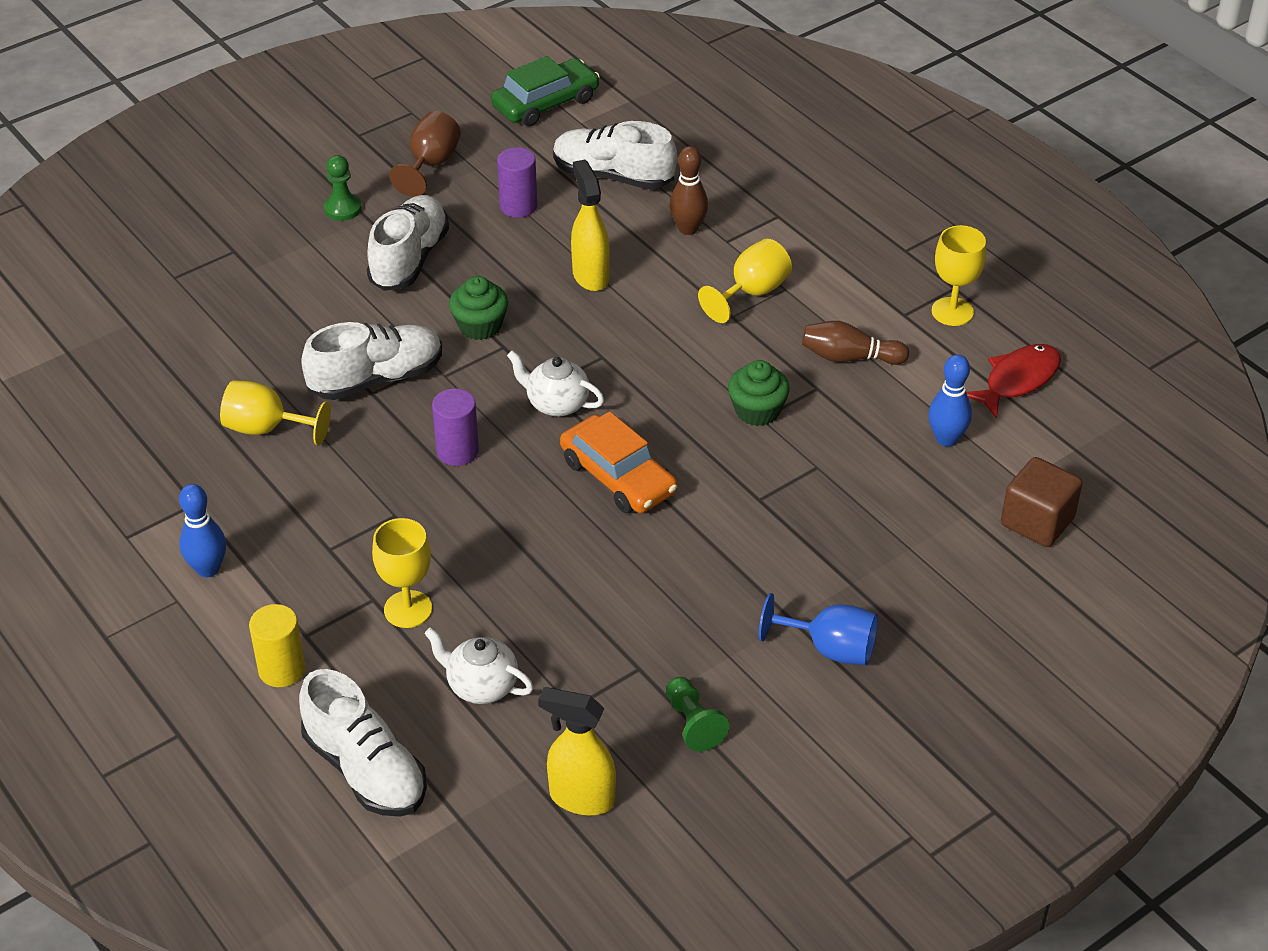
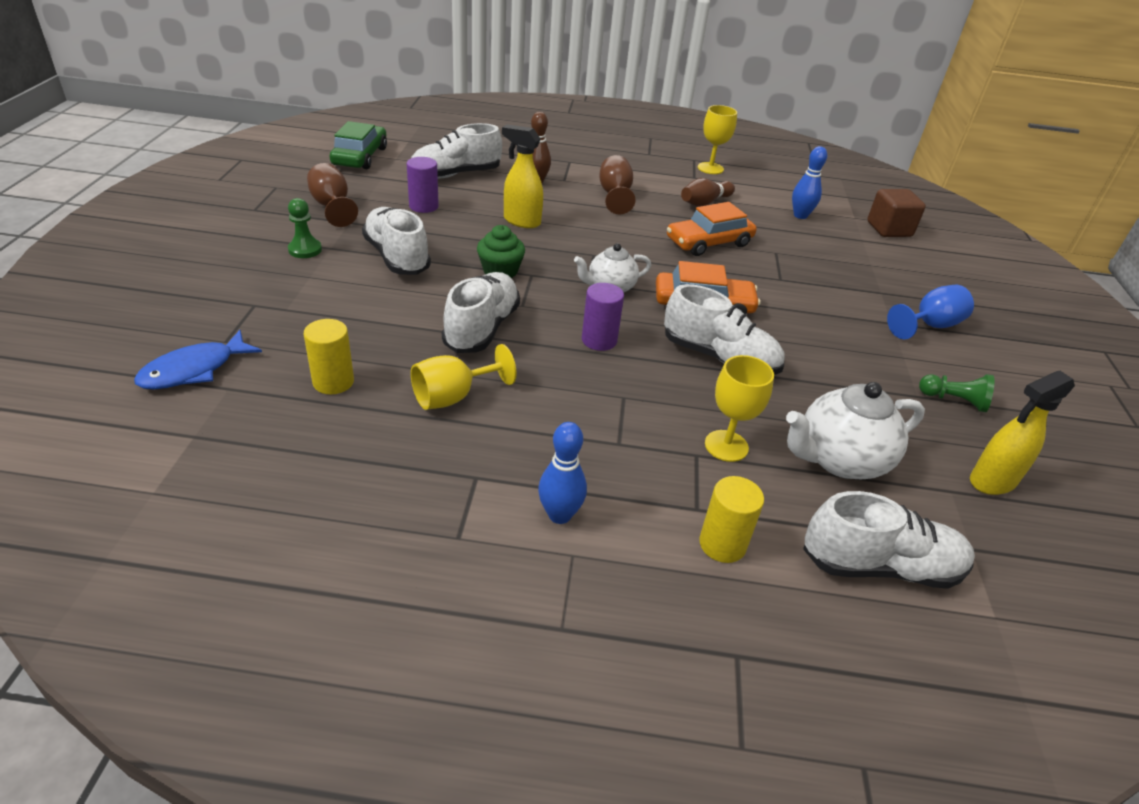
camera: 50 degrees left, 5 degrees down
(125, 293) = (194, 370): none -> blue fish
(201, 361) = (333, 382): none -> yellow cylinder
(481, 686) = (839, 459): white teapot -> white teapot, size x1.56
(538, 535) = (719, 357): none -> white shoe
(752, 293) = (615, 195): yellow goblet -> brown goblet
(757, 411) = (709, 242): green cupcake -> orange car
(1017, 380) = (781, 182): red fish -> none

